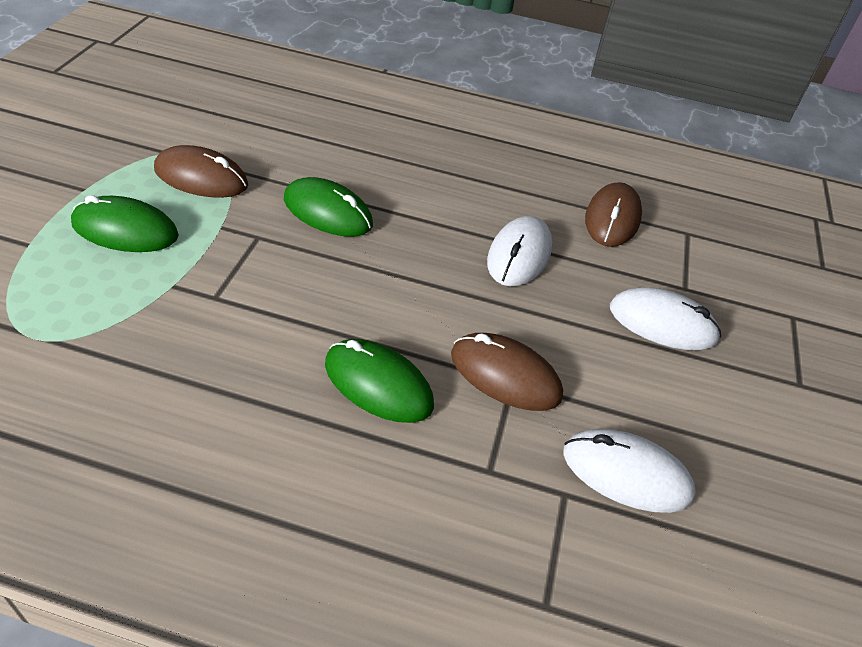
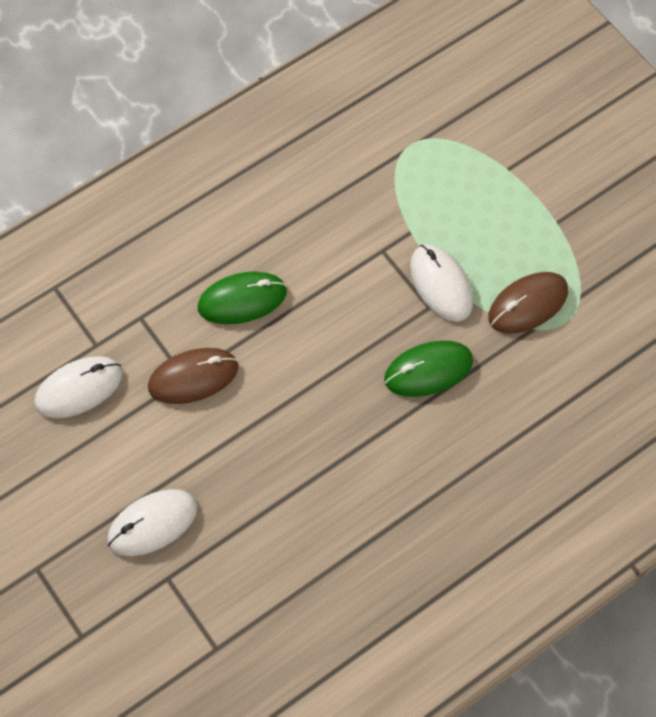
camera: 135 degrees right, 20 degrees up
(125, 230) = (489, 228): green mouse -> none
(519, 255) = (288, 478): white mouse -> white mouse (441, 284)
(612, 218) = (276, 596): brown mouse -> none

